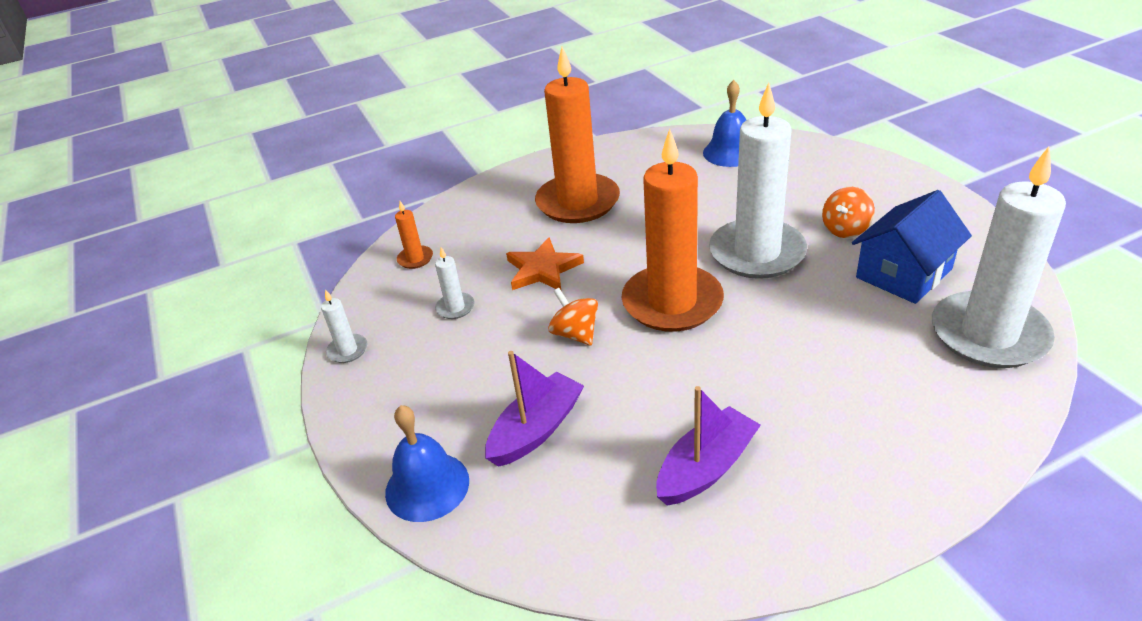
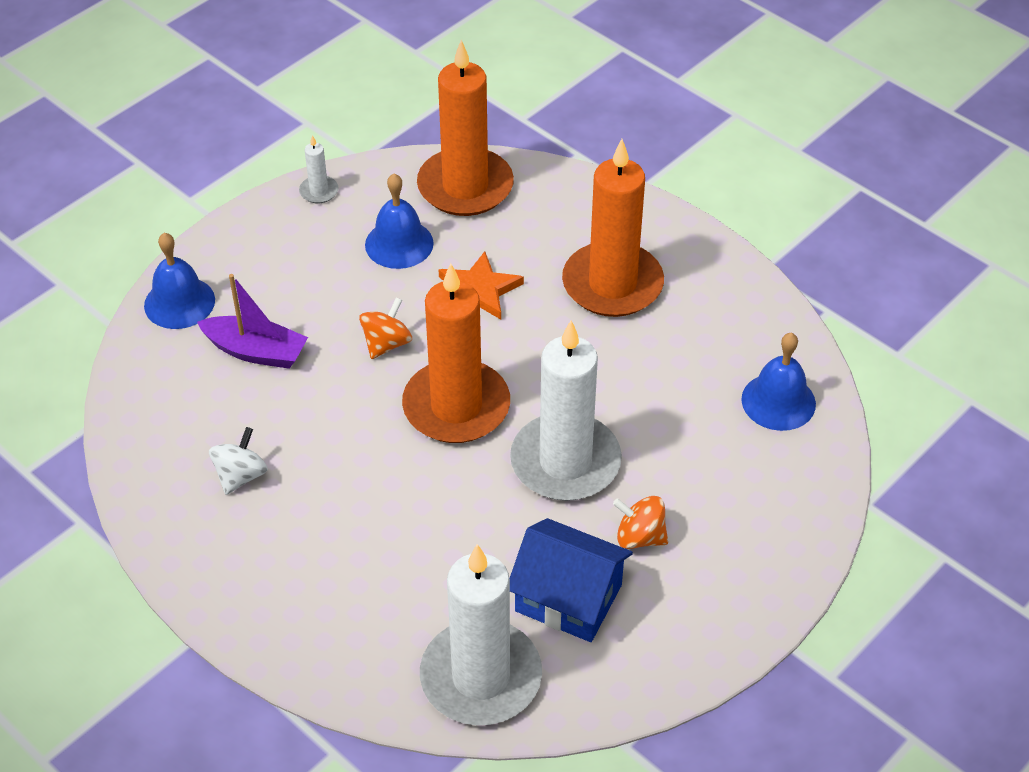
camera: 65 degrees right, 10 degrees up
(415, 259) = (465, 186): orange candle -> orange candle, size x2.46
(455, 308) = (399, 244): white candle -> blue bell
(706, 468) = (240, 475): purple boat -> white spinning top

